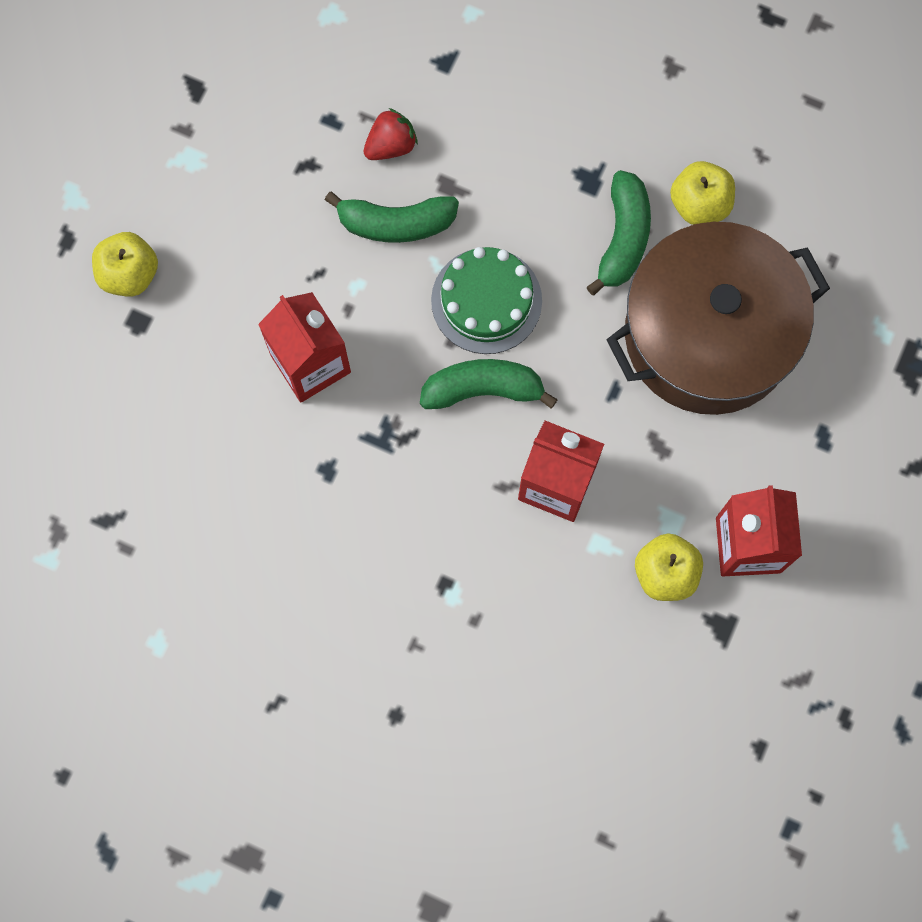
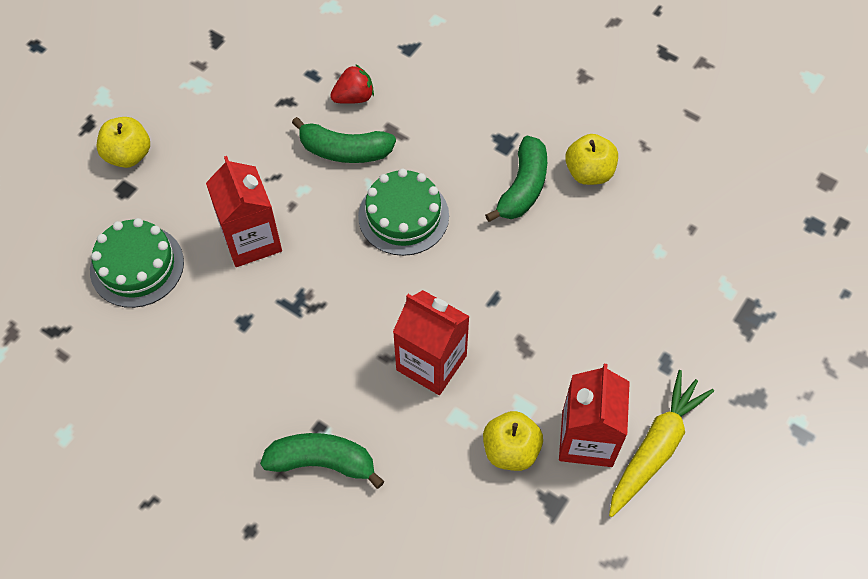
camera: 10 degrees right, 15 degrees down
(182, 421) = (137, 266): none -> green cake
(483, 389) = (386, 280): green banana -> green banana (322, 462)
(708, 334) = (580, 268): brown pot -> none
(825, 541) = (655, 447): none -> yellow carrot

